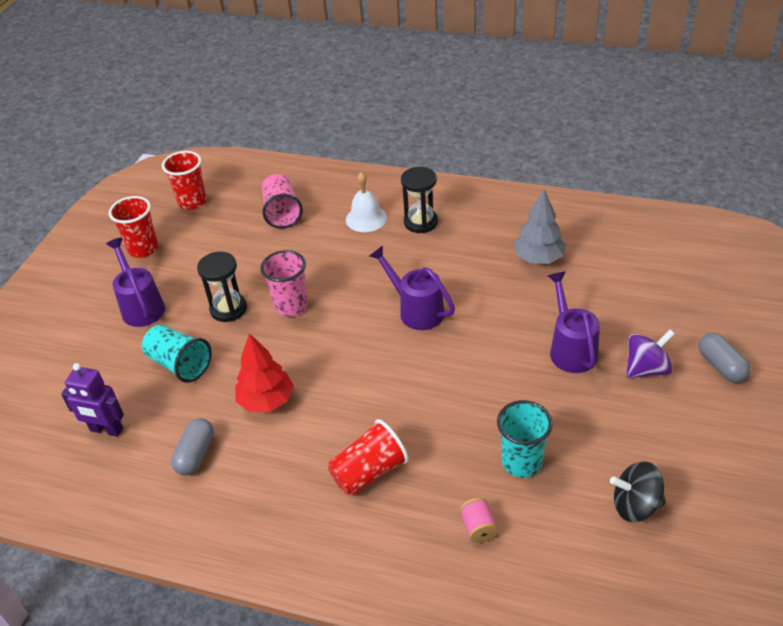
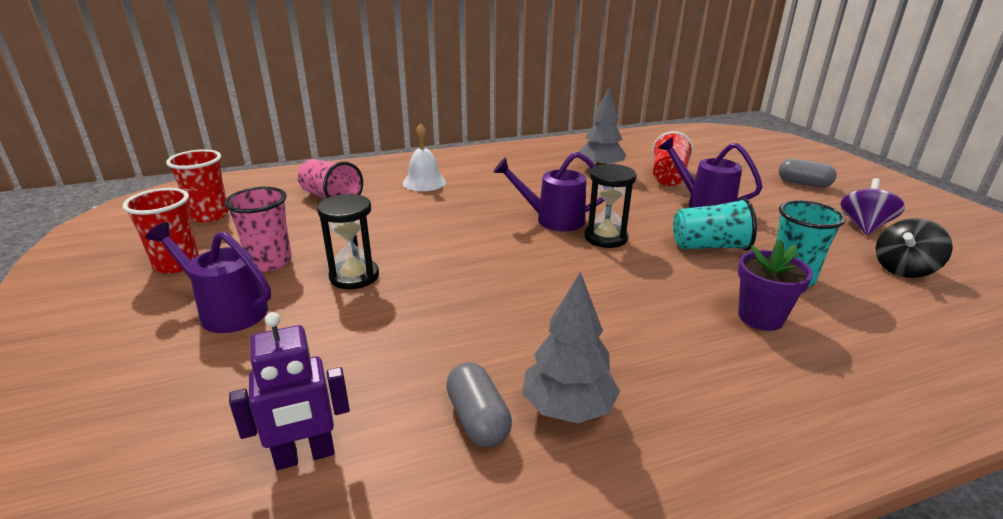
camera: 40 degrees left, 15 degrees down
(179, 364) = (345, 342): turquoise cup -> turquoise cup (709, 246)
(245, 475) = (568, 408): none -> grey tree
(266, 401) = (500, 331): red tree -> none
(291, 306) = (426, 253): pink cup -> pink cup (270, 262)
(369, 472) = (690, 341): red cup -> red cup (668, 176)
(420, 222) = (477, 173): black hourglass -> black hourglass (605, 238)
(443, 481) = (760, 317): none -> purple flower pot
(478, 528) = (844, 336): pink spool -> none
(646, 369) = (767, 198): purple spinning top -> purple spinning top (864, 226)

